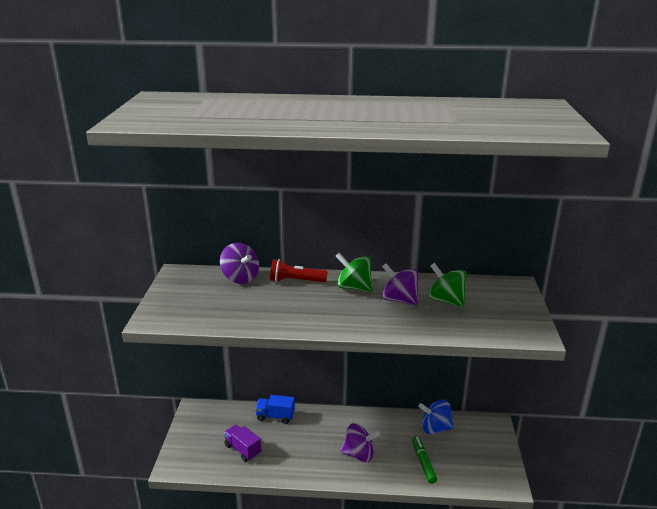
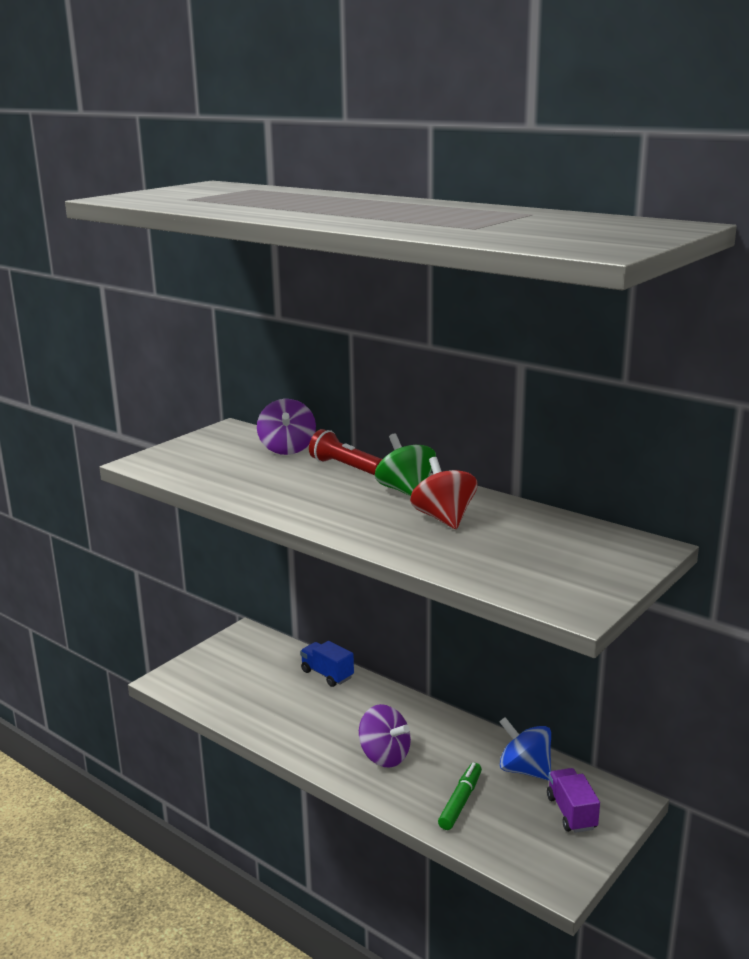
camera: 35 degrees right, 5 degrees down
(242, 450) = (253, 694): purple truck -> purple truck (571, 813)
(399, 300) = (444, 518): purple spinning top -> red spinning top
(446, 300) = (508, 536): green spinning top -> none

